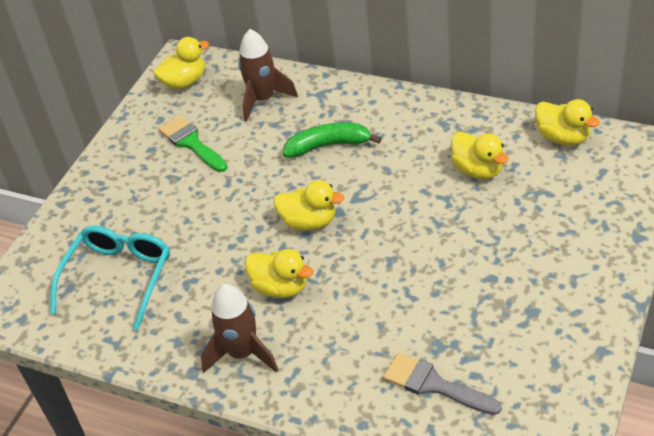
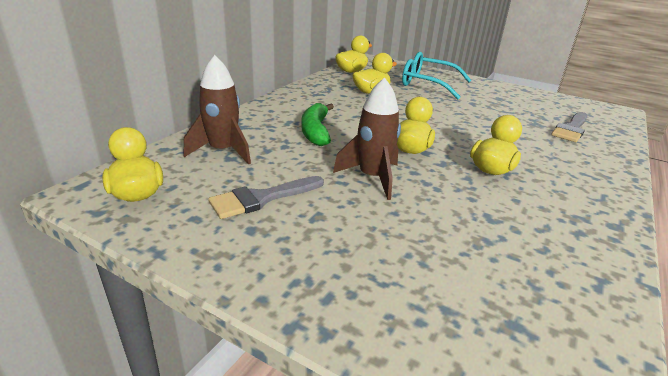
camera: 90 degrees left, 15 degrees down
(118, 278) = (490, 272): turquoise glasses -> turquoise glasses (427, 84)
(191, 143) = (261, 198): green brush -> grey brush
(242, 353) = (577, 195): brown rocket -> brown rocket (372, 178)

